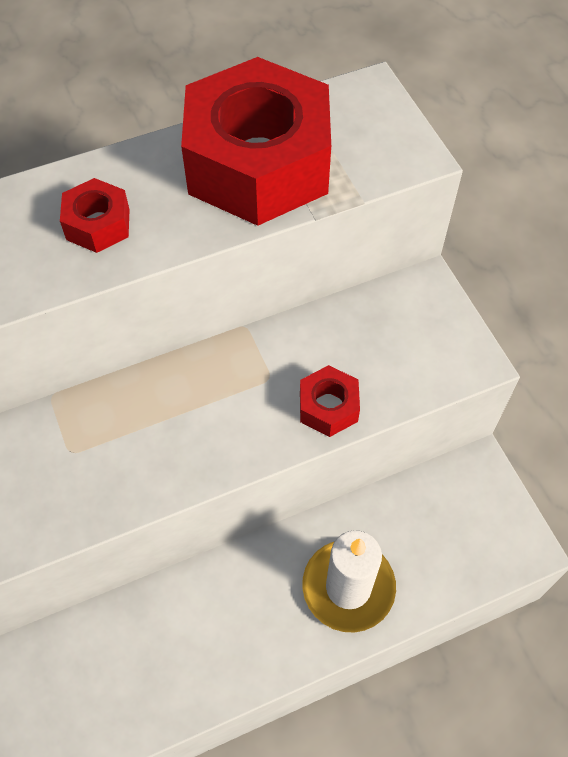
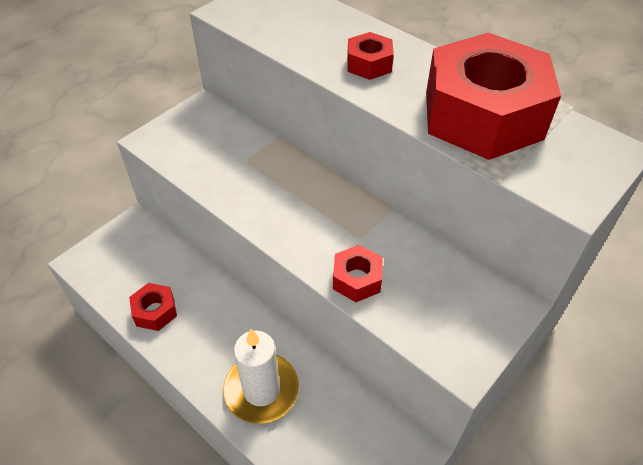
camera: 65 degrees right, 10 degrees down
(176, 681) = (155, 311): none -> red nut

